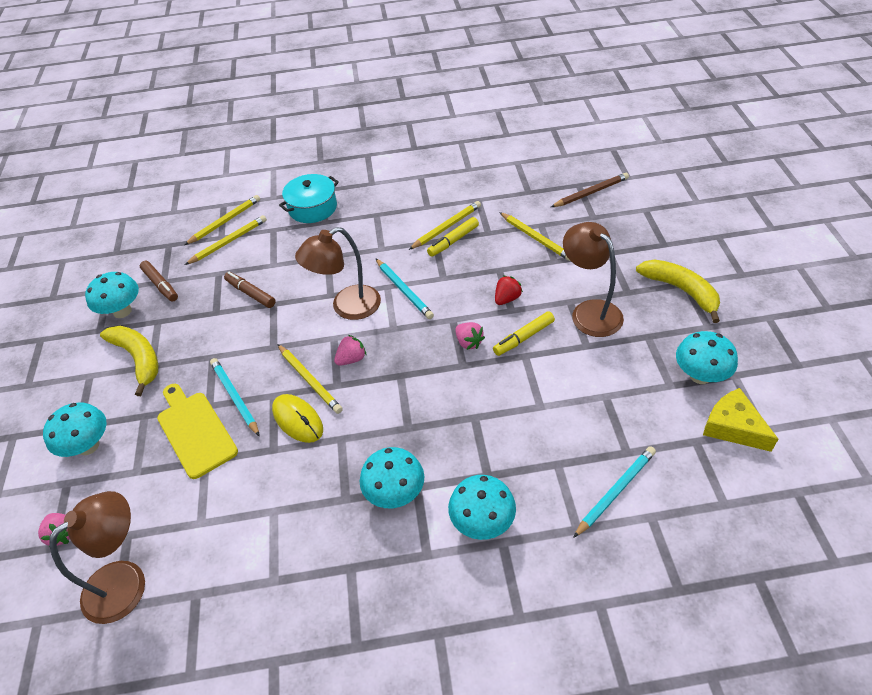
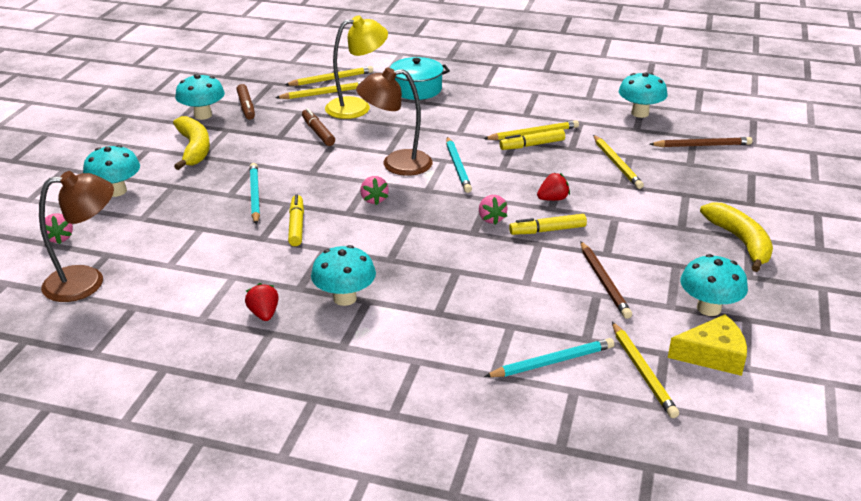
camera: 20 degrees right, 15 degrees down
(195, 431) = (206, 207): yellow cutting board -> none
(270, 248) = (357, 107): none -> yellow lamp
(297, 420) = (296, 225): yellow mouse -> yellow marker
(309, 380) = (326, 203): yellow pencil -> yellow pencil (642, 372)
(331, 546) = (264, 314): none -> red strawberry
(351, 359) = (374, 200): pink strawberry -> pink strawberry turned 90 degrees clockwise
(482, 522) = (408, 341): turquoise mushroom -> turquoise mushroom (640, 113)
(589, 311) = (630, 230): brown lamp -> none
(603, 379) = (604, 282): none -> brown pencil
(733, 427) = (713, 355): yellow cheese -> yellow cheese turned 105 degrees clockwise

